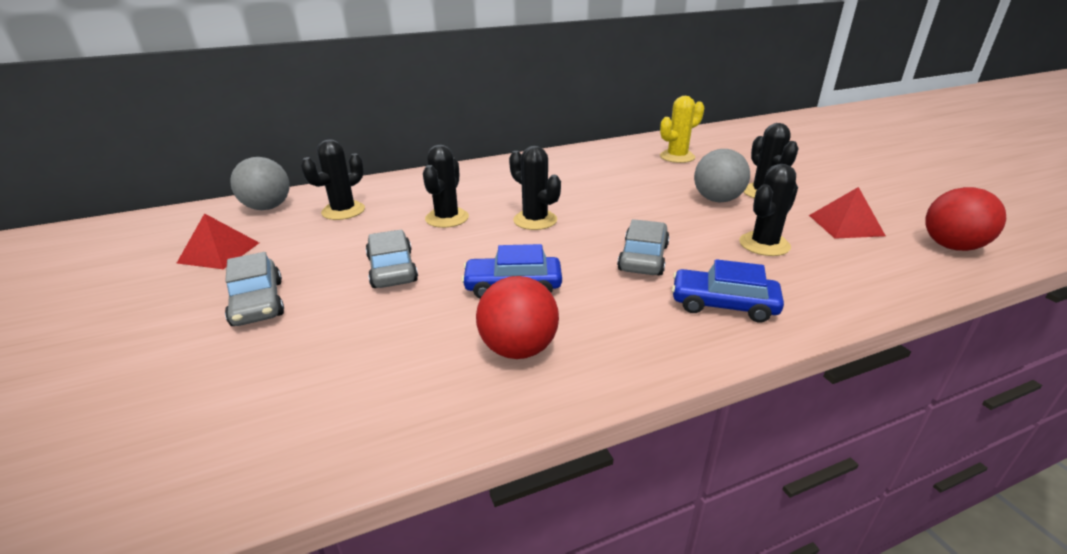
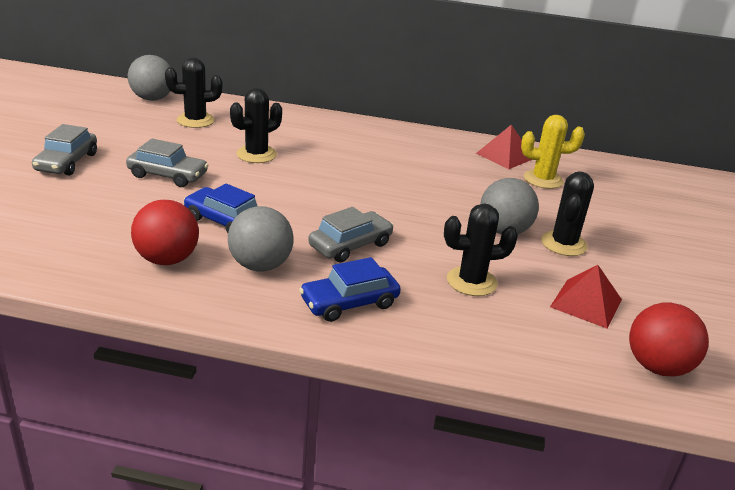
camera: 30 degrees right, 0 degrees up
(219, 252) = (86, 120): red pyramid -> red pyramid (505, 156)
(392, 269) = (168, 175): grey car -> grey car turned 90 degrees clockwise
(535, 220) = (317, 183): black cactus -> none
(607, 310) = (260, 265): none -> grey ball
(723, 304) = (349, 303): blue car -> blue car turned 75 degrees counterclockwise

